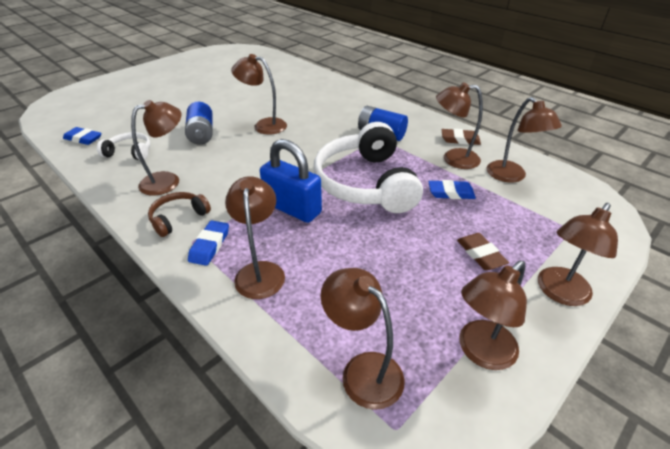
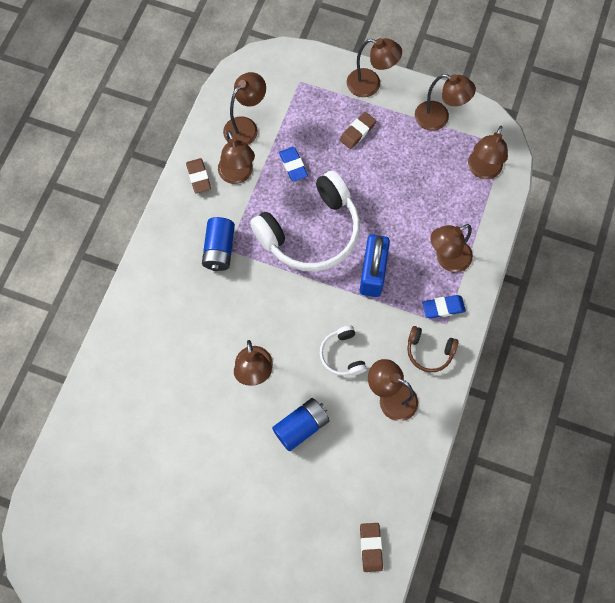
camera: 115 degrees left, 30 degrees up
(83, 139) = (371, 547): blue eraser -> brown eraser
(129, 152) = (369, 472): white headphones -> white headphones (342, 355)

